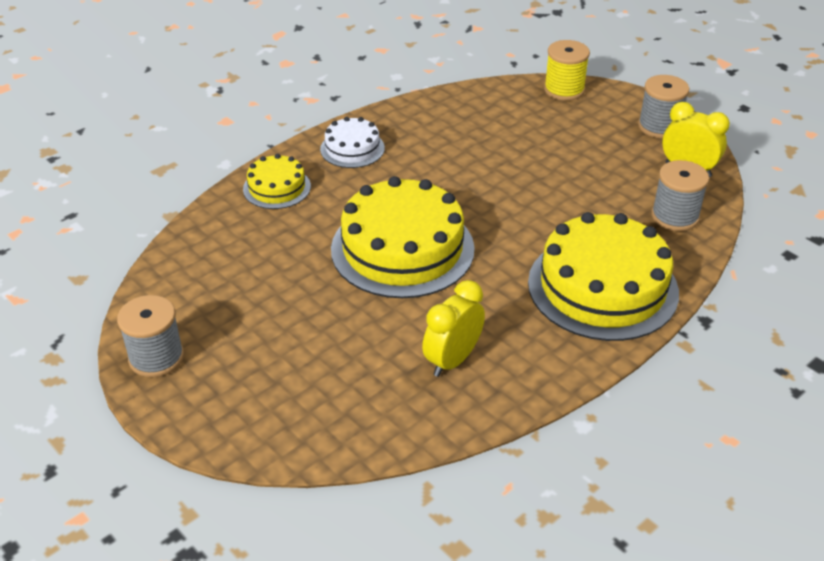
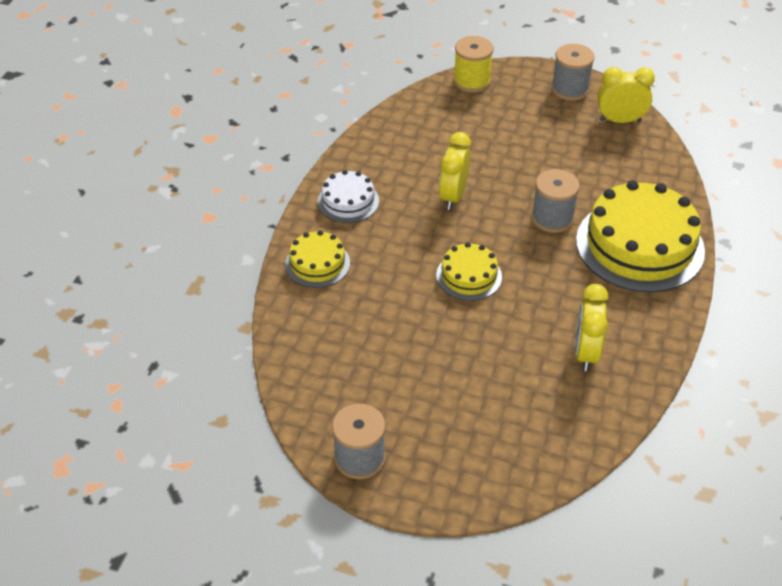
camera: 30 degrees left, 5 degrees up
(402, 249) = (469, 276): yellow cake -> yellow cake, size x0.50
(452, 177) = (453, 196): none -> yellow clock
(675, 216) = (642, 165): grey spool -> grey spool (552, 218)

